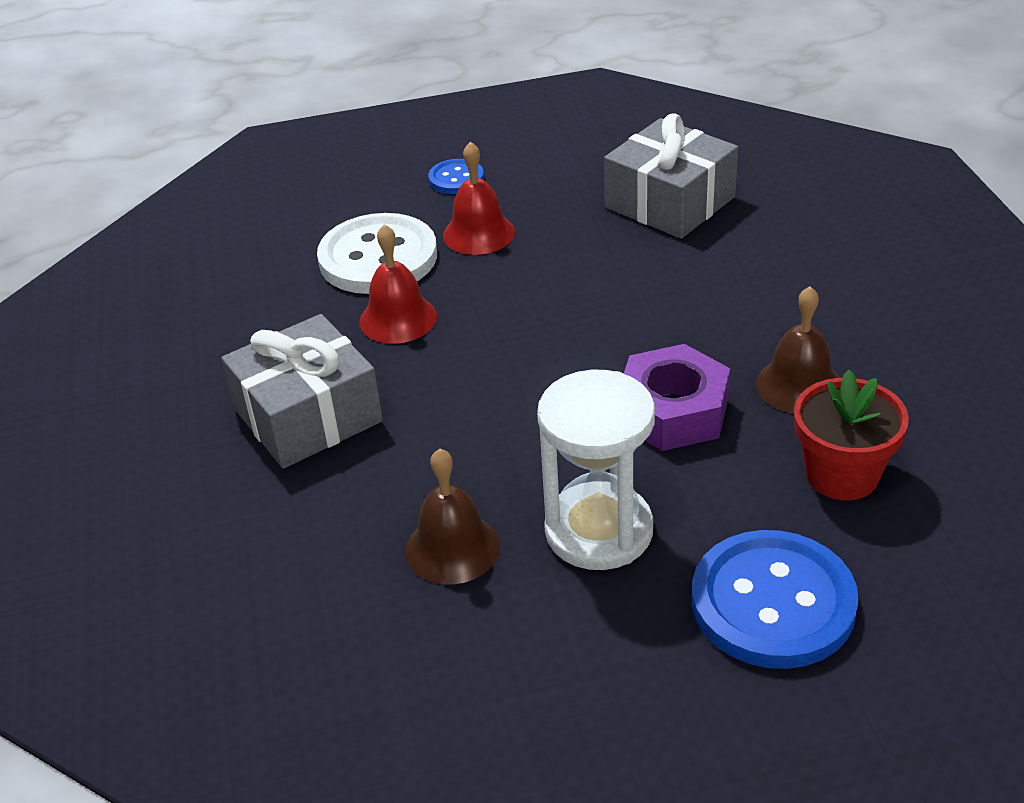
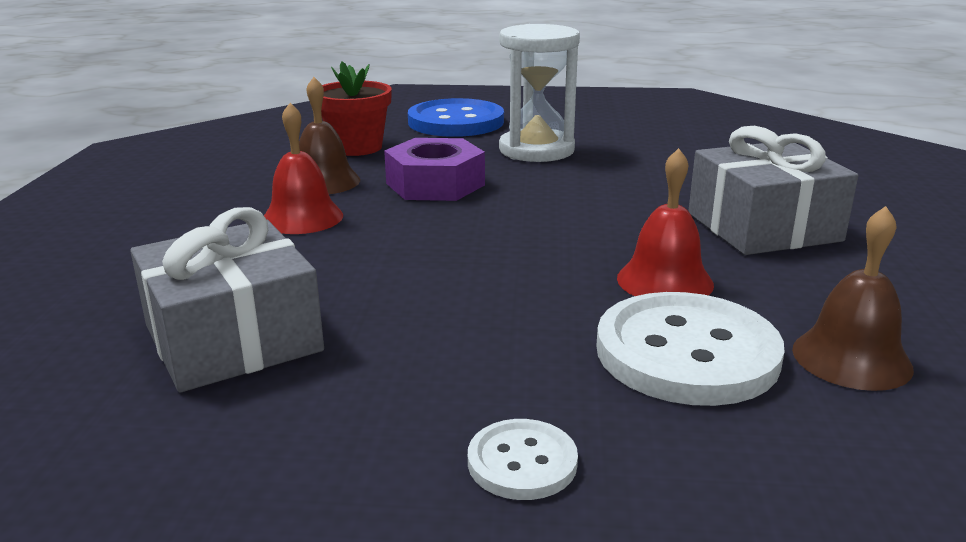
camera: 165 degrees left, 15 degrees down
(452, 548) = (640, 156): brown bell -> brown bell (851, 358)
(456, 179) = (522, 462): blue button -> white button
(478, 233) = (526, 355): red bell -> red bell (302, 217)

